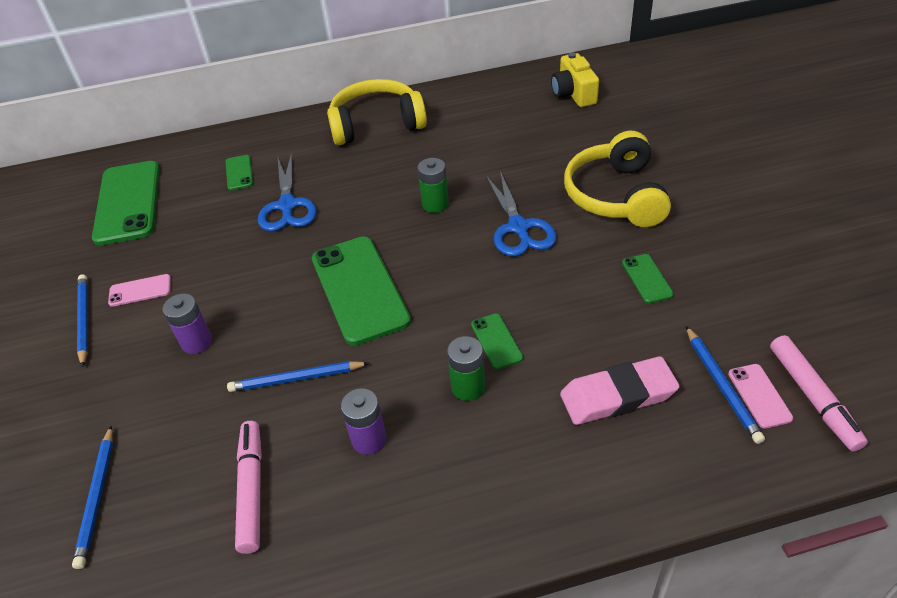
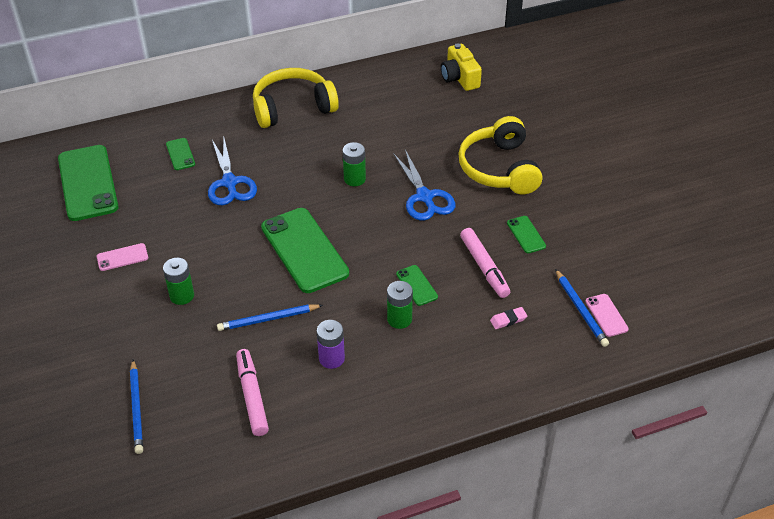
camera: 10 degrees left, 0 degrees up
(84, 320) = (82, 282): blue pencil -> none
(196, 342) = (182, 296): purple battery -> green battery
(618, 395) = (508, 320): pink eraser -> pink eraser, size x0.45
(813, 397) = (642, 314): pink marker -> pink marker (484, 267)

